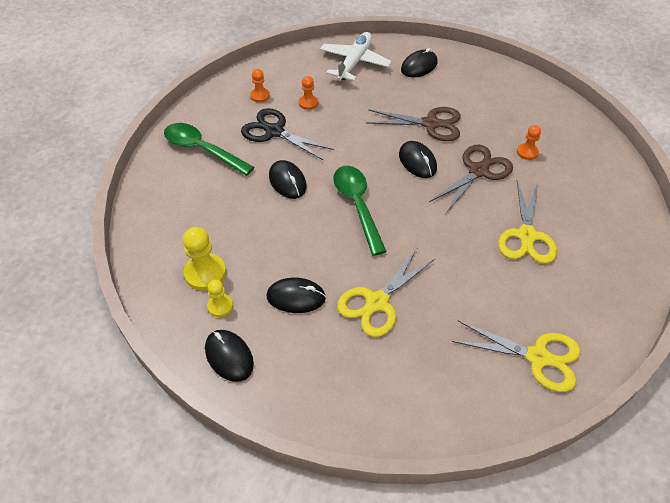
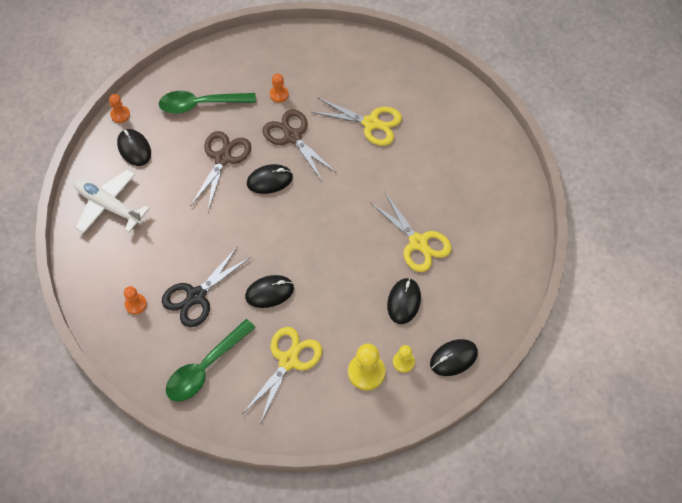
camera: 80 degrees left, 10 degrees up
(308, 103) = (161, 259): orange pawn -> orange pawn (120, 115)
(357, 205) = (312, 239): green spoon -> green spoon (200, 104)
(538, 357) = (481, 149): yellow scissors -> yellow scissors (289, 360)

